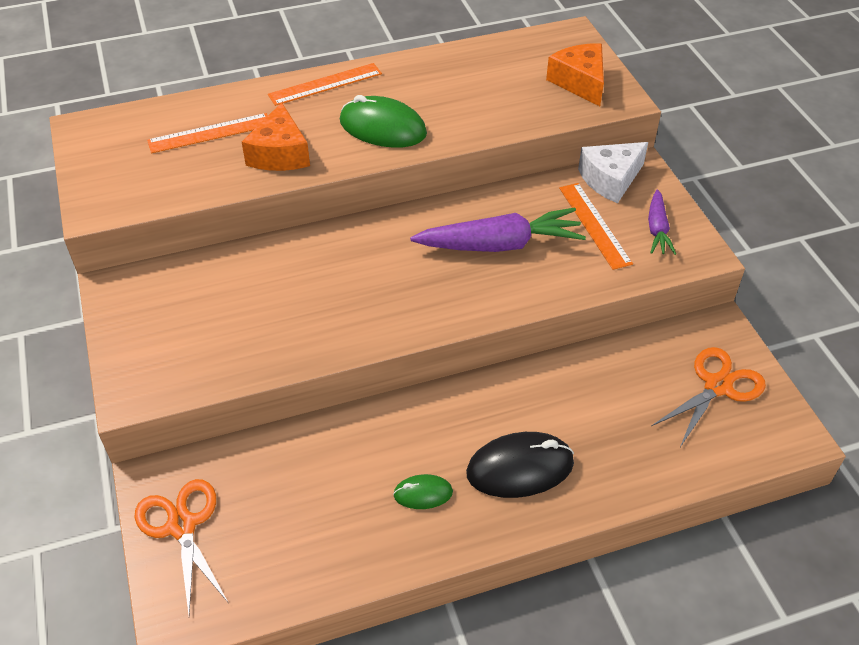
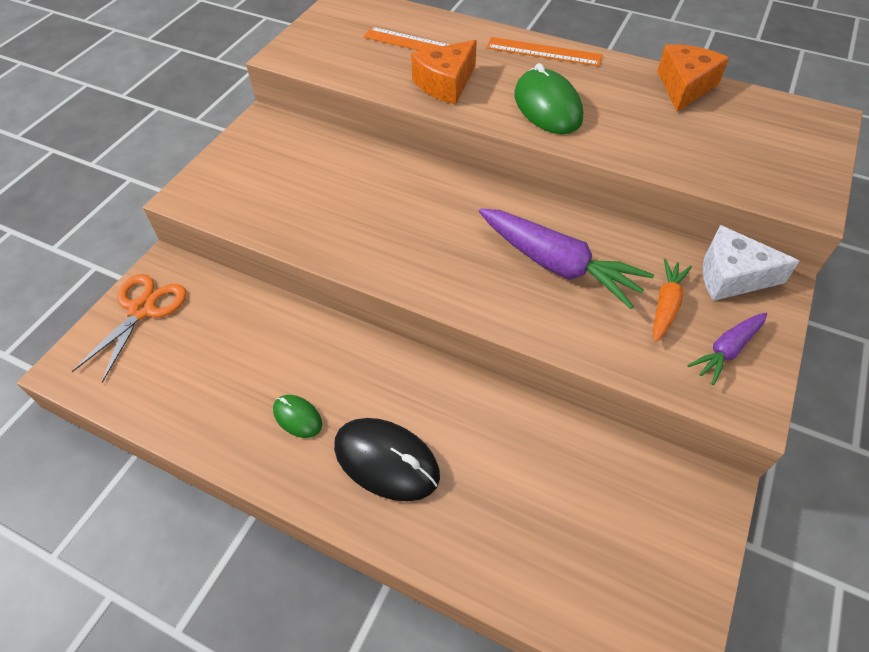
camera: 45 degrees right, 5 degrees up
(580, 82) = (781, 165): orange cheese -> orange cheese (684, 87)
(594, 225) = (666, 305): orange ruler -> orange carrot
(717, 386) = (643, 543): orange scissors -> none

